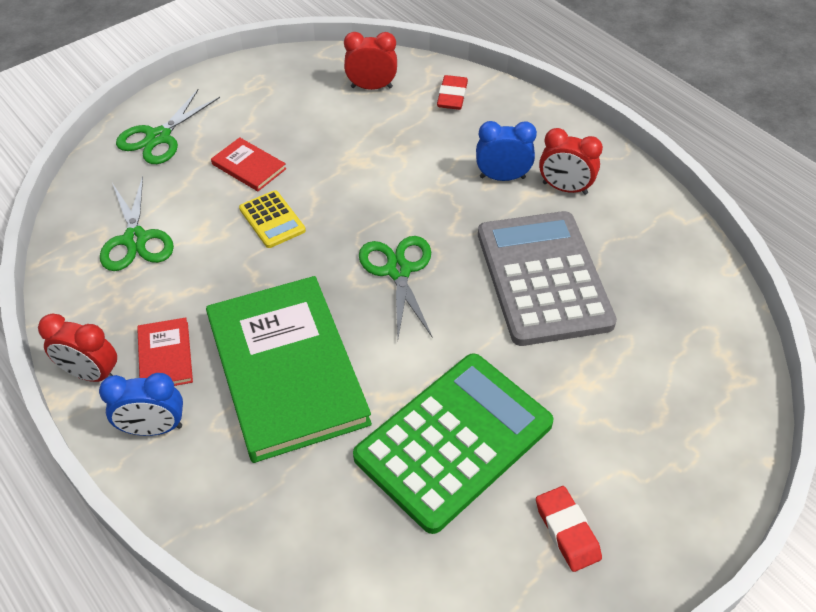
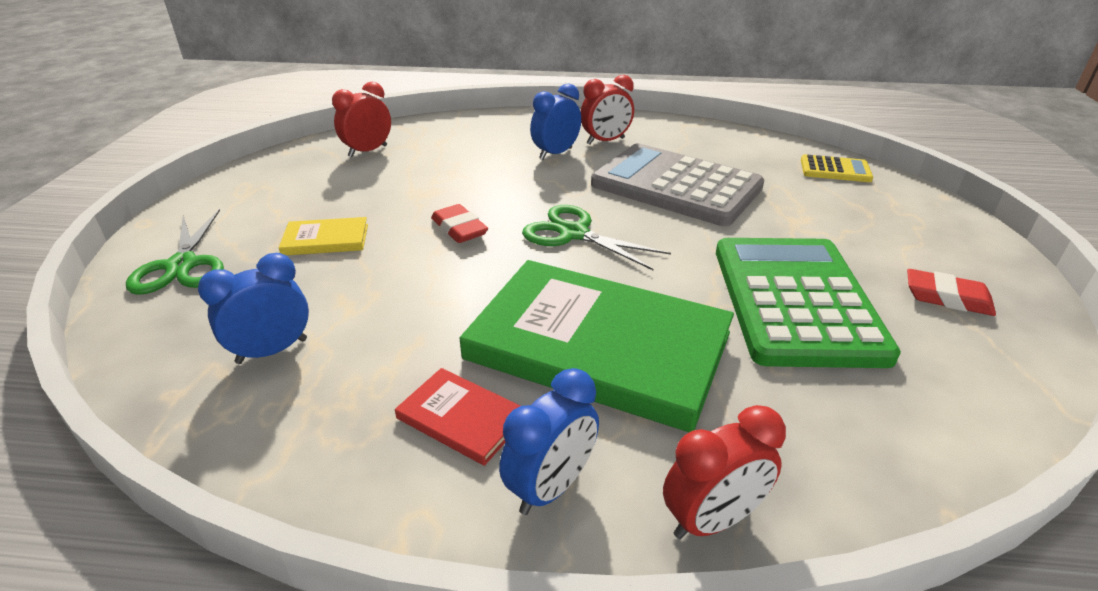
camera: 45 degrees left, 15 degrees down
(91, 374) = (394, 497): red clock -> red clock (712, 520)
(135, 239) = (272, 351): green scissors -> blue clock
(249, 166) = (326, 239): red book -> yellow book
(272, 220) = (409, 260): yellow calculator -> yellow calculator (835, 170)
(452, 96) = (444, 132): red eraser -> red eraser (459, 229)

